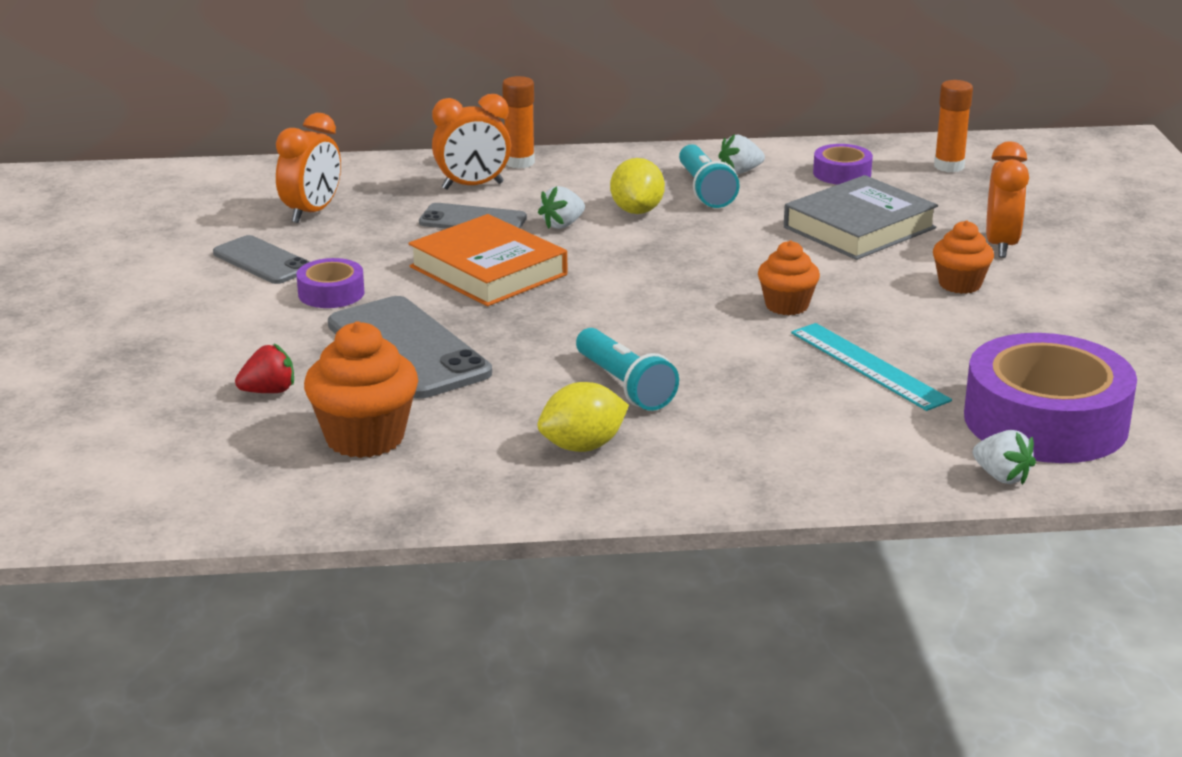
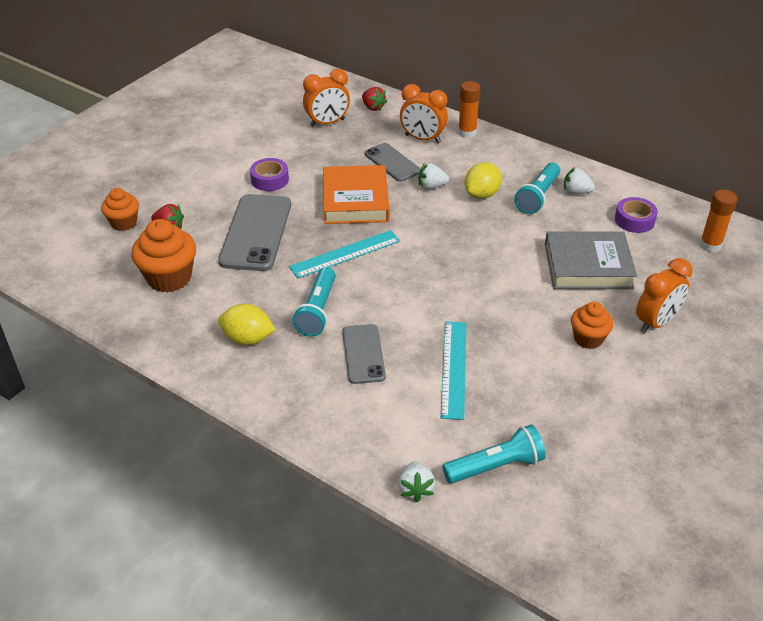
camera: 40 degrees right, 15 degrees up
(262, 261) = (268, 144): grey phone -> grey phone (363, 354)
(350, 178) = (373, 107): none -> red strawberry
(565, 323) = (345, 254): none -> turquoise ruler
(787, 305) = (469, 302): orange cupcake -> orange cupcake (124, 223)
(1045, 421) = (495, 466): purple tape -> turquoise flashlight

